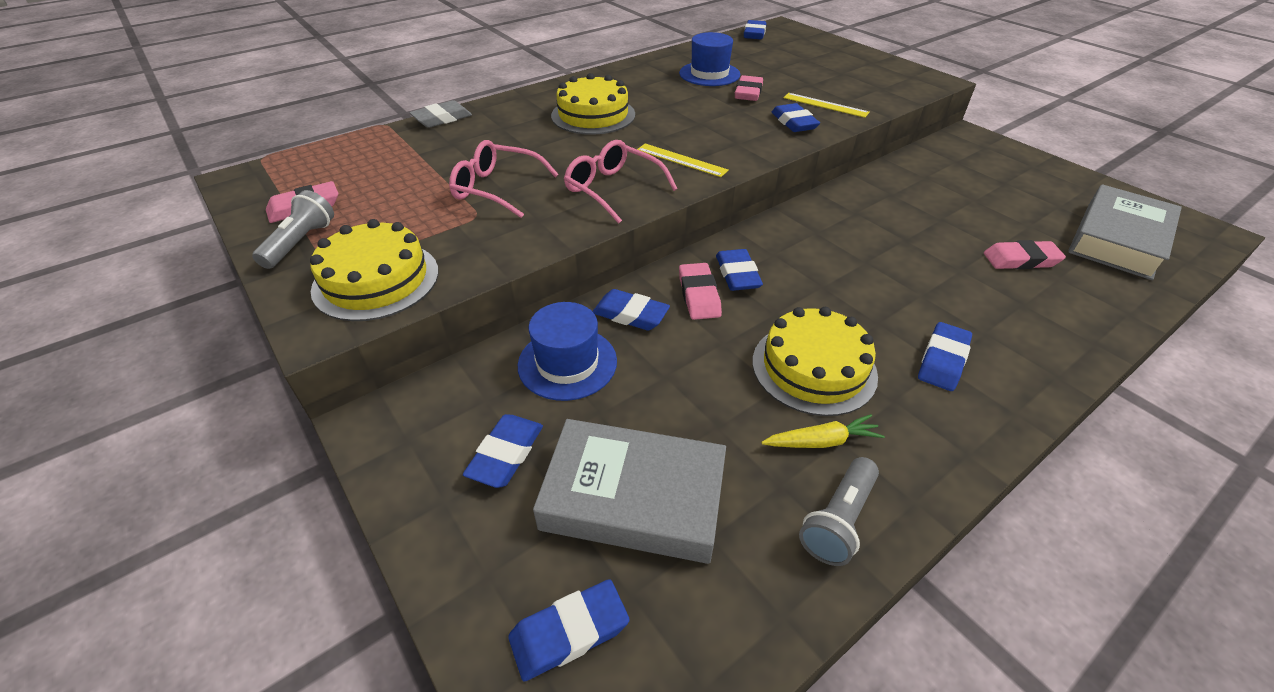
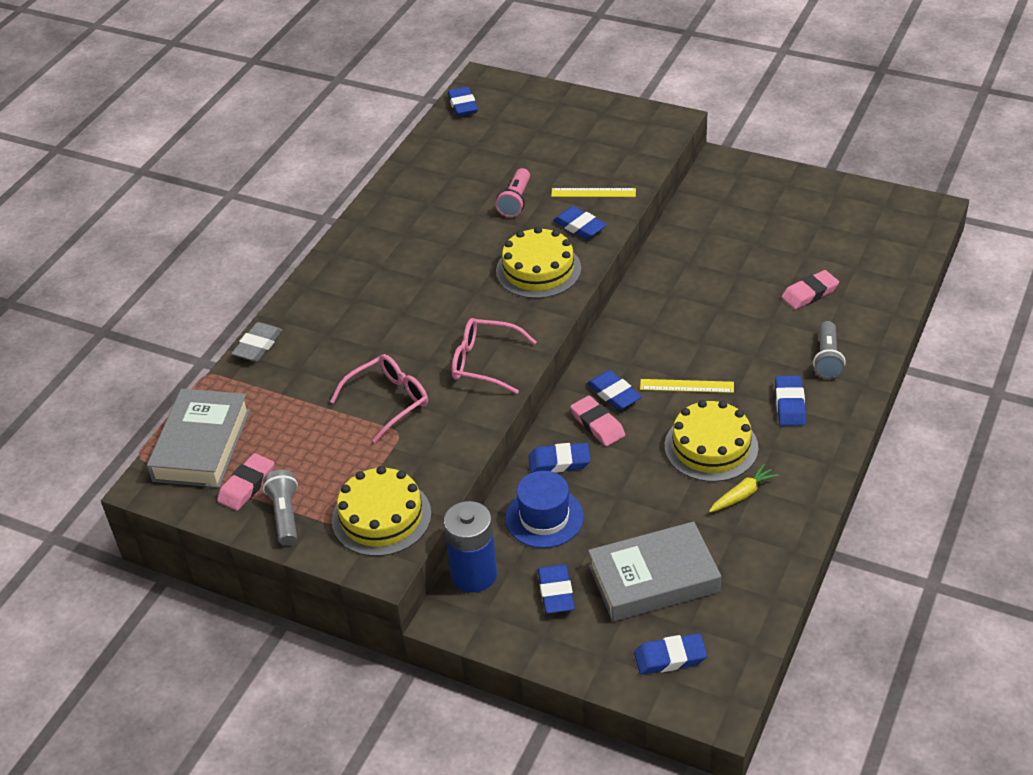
camera: 25 degrees left, 0 degrees up
(442, 389) = (474, 574): none -> blue battery
(496, 188) = (389, 401): pink glasses -> pink glasses turned 150 degrees clockwise
(569, 632) = (670, 657): blue eraser -> blue eraser turned 45 degrees clockwise
(593, 115) = (396, 285): yellow cake -> yellow cake (538, 270)
(681, 160) = (515, 309): yellow ruler -> yellow ruler (686, 386)
(709, 74) = (461, 187): blue hat -> none
(748, 93) = (515, 201): pink eraser -> pink flashlight
(838, 520) = (776, 536): grey flashlight -> grey flashlight (827, 359)
(1117, 239) = (870, 244): grey book -> grey book (201, 445)

